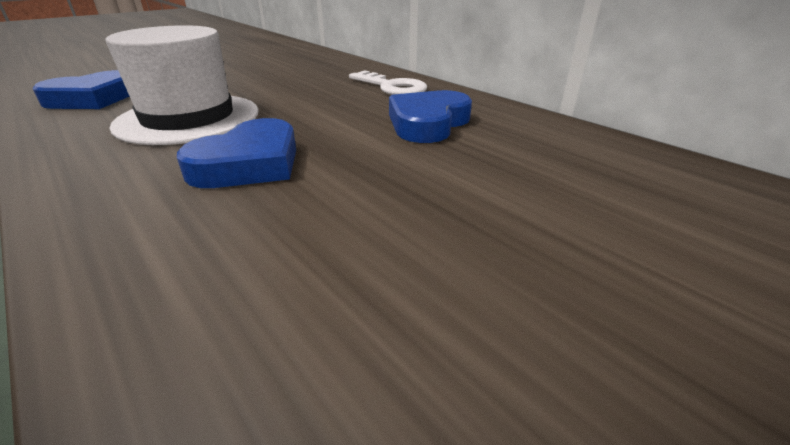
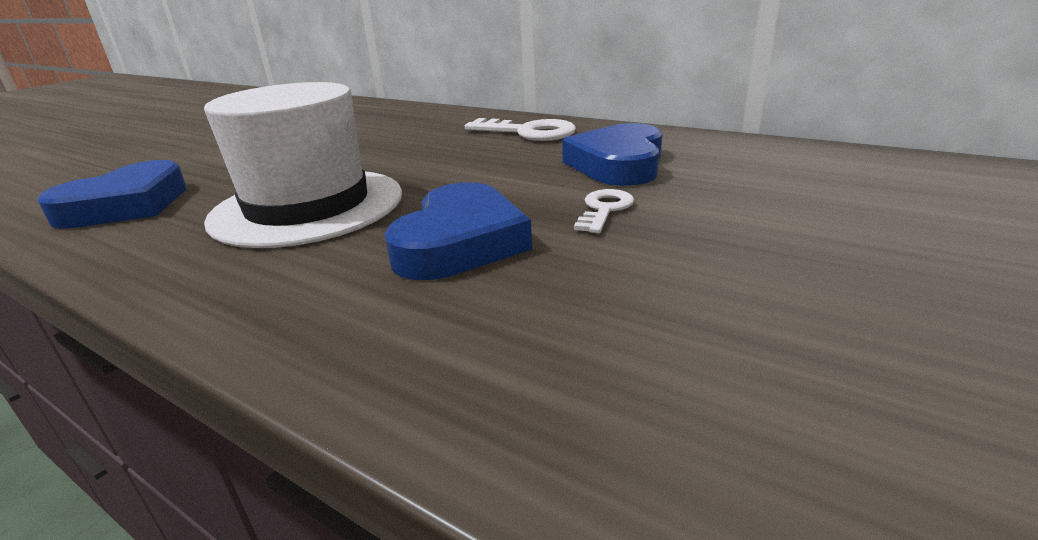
camera: 15 degrees left, 5 degrees down
(375, 158) = (604, 209): none -> white key

